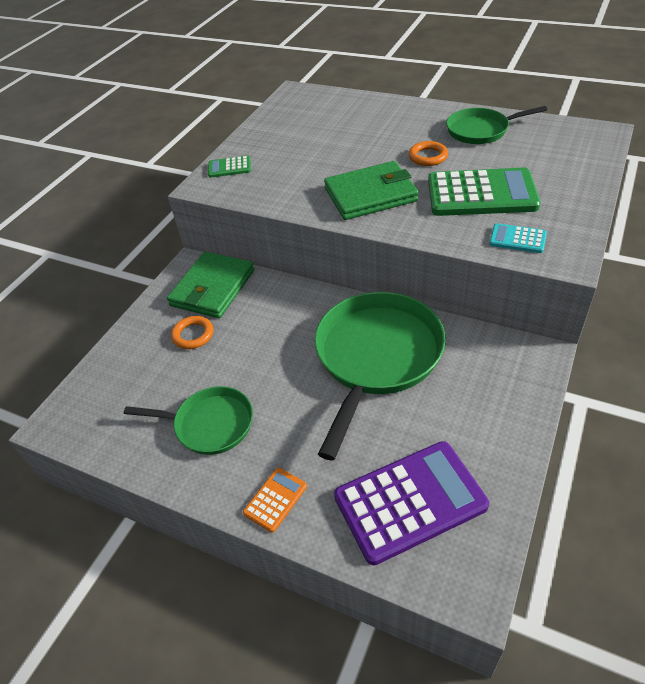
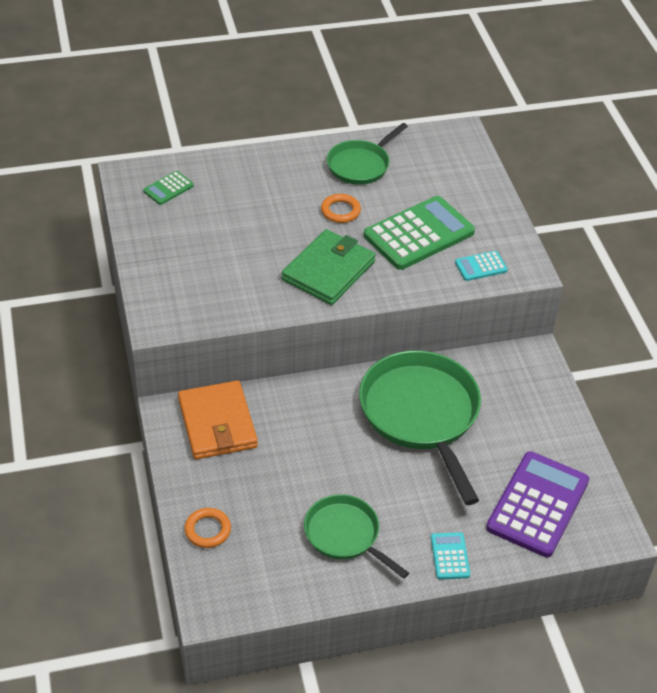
camera: 45 degrees left, 0 degrees up
(193, 335) = (248, 474): orange ring -> orange ring (207, 530)
(210, 424) = (345, 535): green pan -> green pan turned 105 degrees counterclockwise
(212, 288) = (217, 423): green wallet -> orange wallet
(229, 167) = (161, 293): green calculator -> green calculator (168, 188)
(275, 499) = (450, 556): orange calculator -> turquoise calculator

